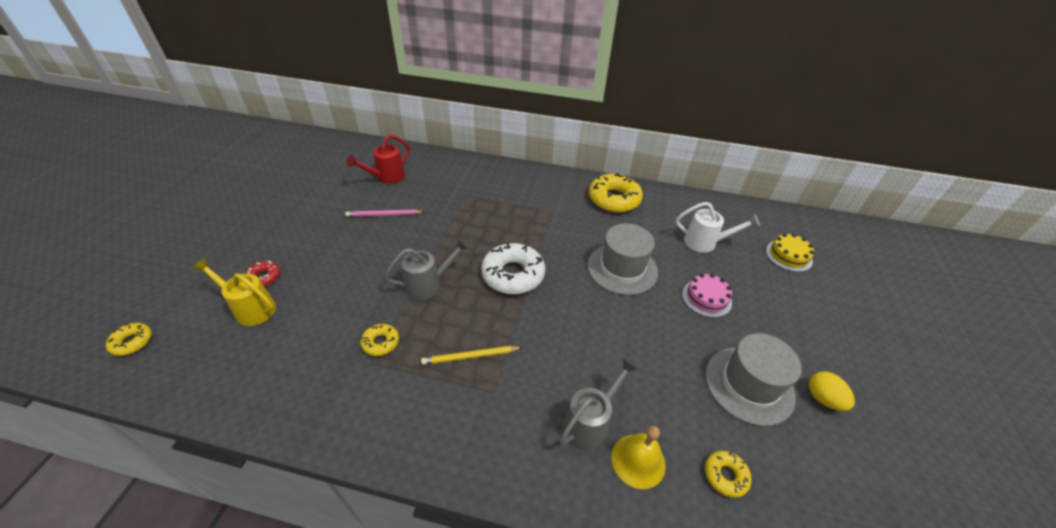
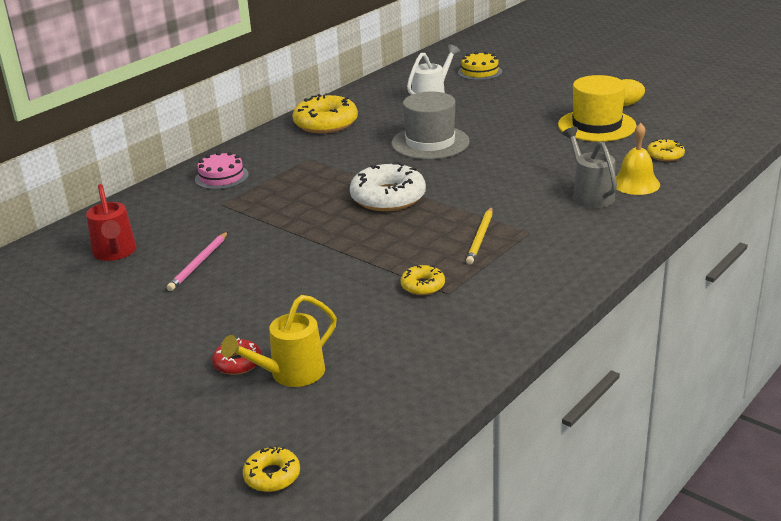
camera: 60 degrees left, 15 degrees down
(429, 284) = (358, 247): grey watering can -> none
(706, 298) = (498, 116): pink cake -> pink cake (221, 177)
(749, 385) = (596, 125): grey hat -> yellow hat

